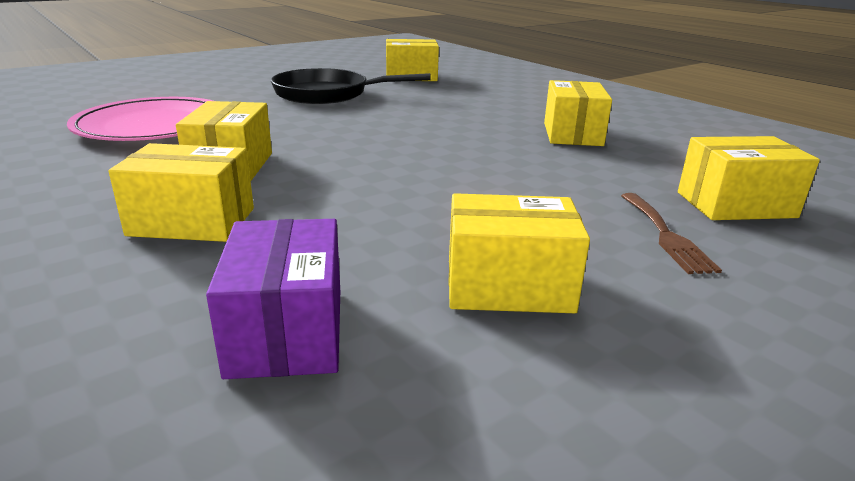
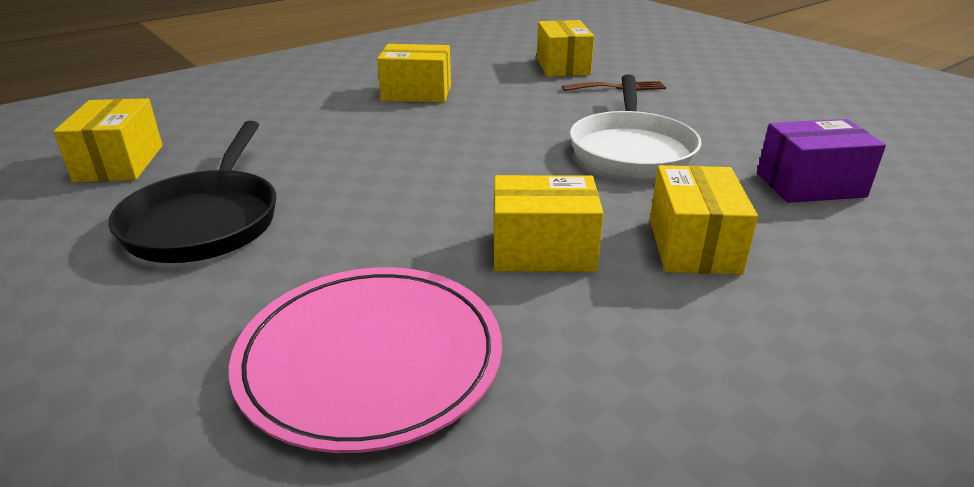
camera: 90 degrees left, 5 degrees up
(425, 219) = (631, 150): none -> white pan
(508, 286) = (711, 128): yellow box -> none

